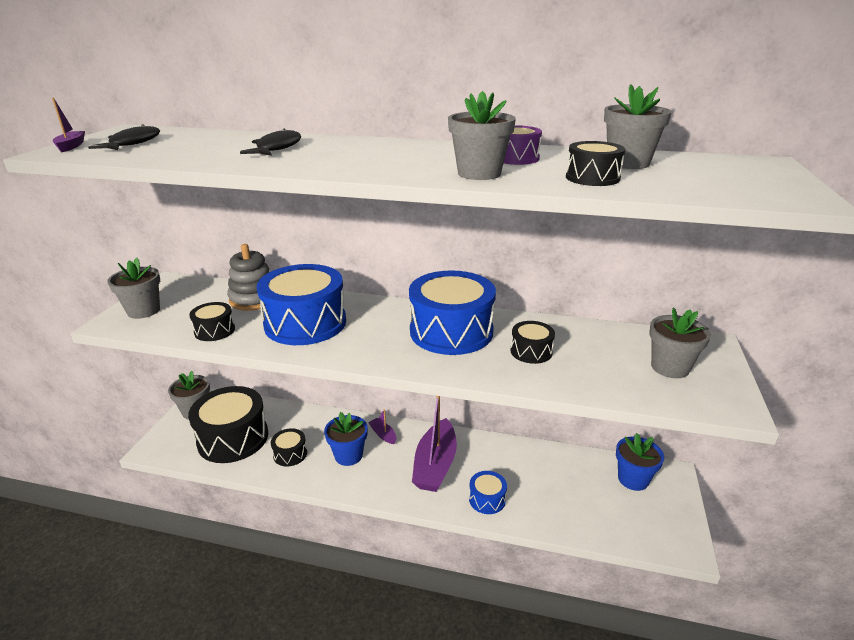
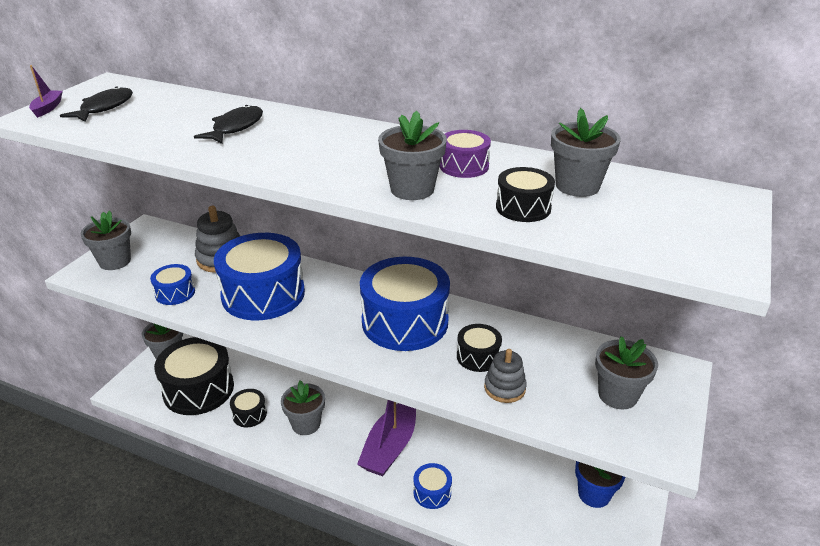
camera: 10 degrees right, 5 degrees up
(214, 330) = (175, 293): black drum -> blue drum
(348, 455) = (306, 424): blue flower pot -> grey flower pot
(383, 434) = (346, 406): purple boat -> none
(567, 373) = (504, 388): none -> grey stacking toy

